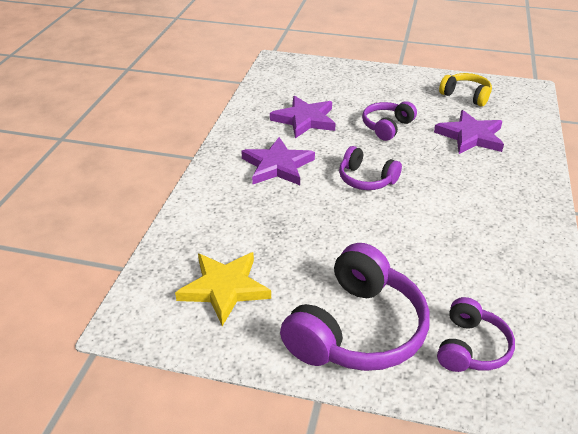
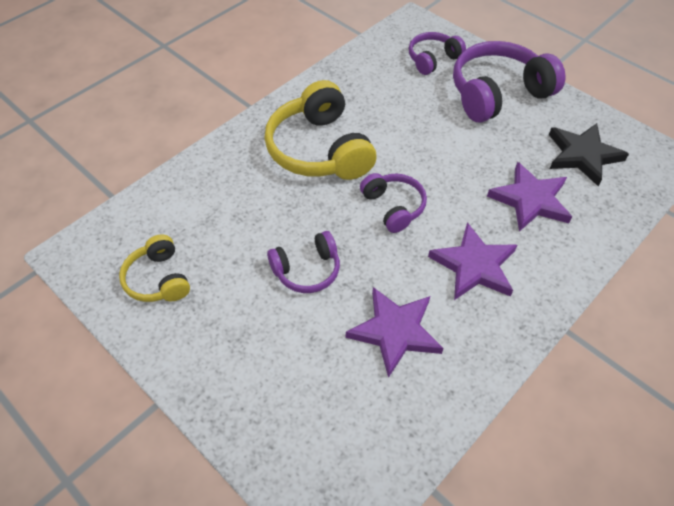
camera: 150 degrees left, 15 degrees up
(224, 288) = (582, 155): yellow star -> black star
(468, 197) = (320, 149): none -> yellow headphones
(470, 136) = (234, 213): purple star -> purple star (530, 200)

